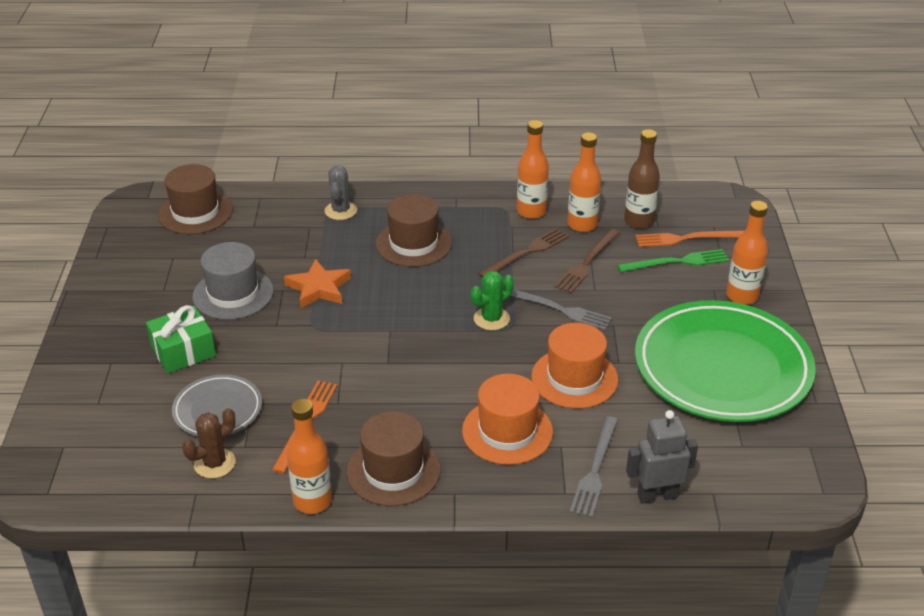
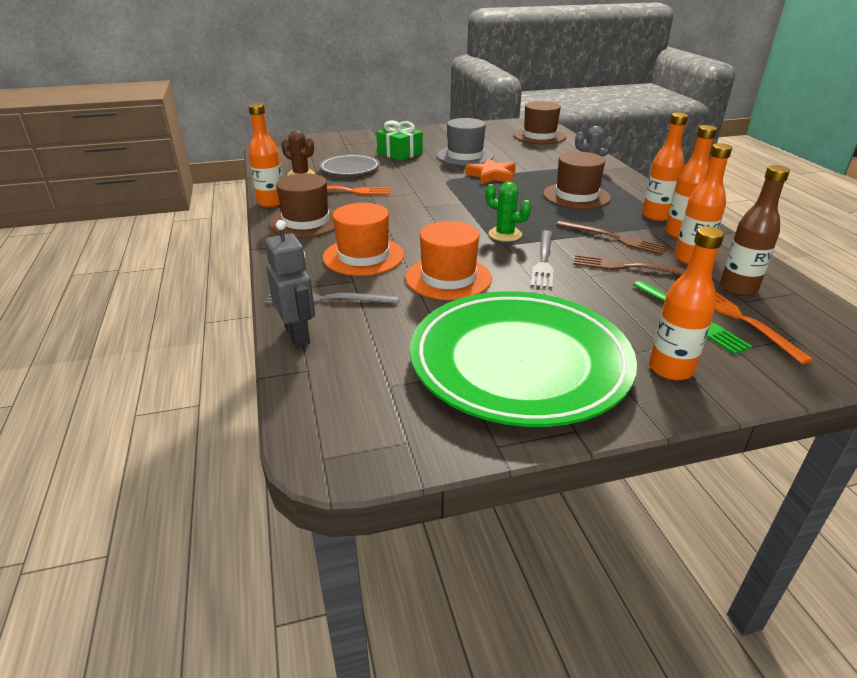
camera: 75 degrees right, 5 degrees down
(487, 211) = (656, 216): none -> orange bottle

